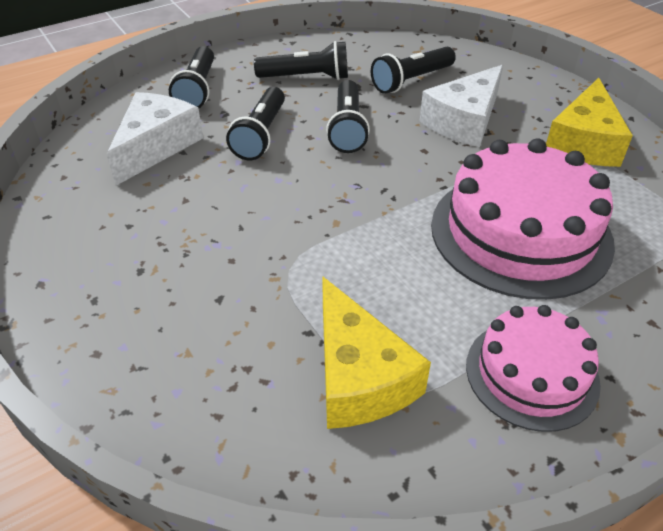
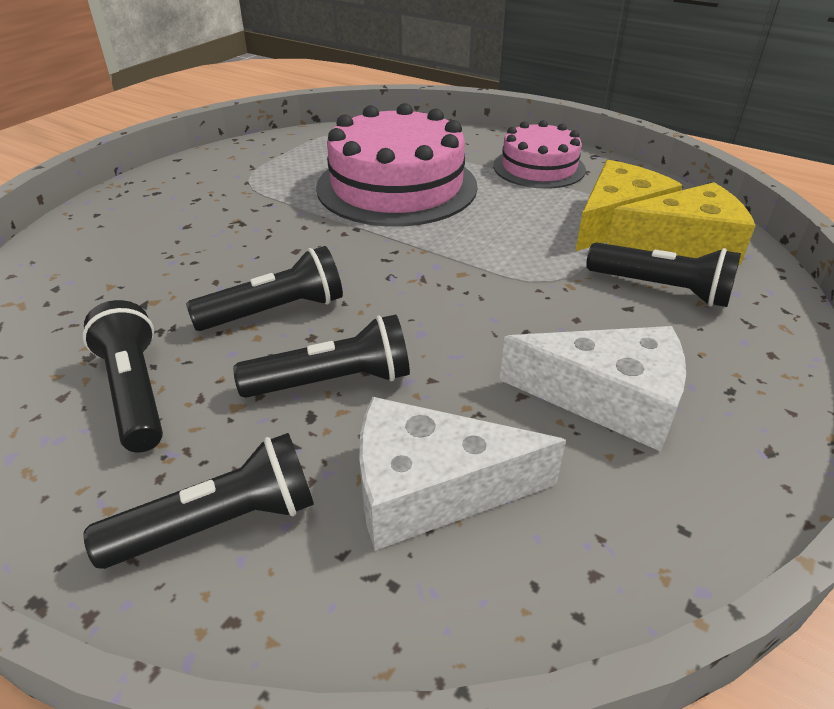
camera: 115 degrees left, 5 degrees down
(411, 81) = (125, 290): black flashlight -> black flashlight (661, 289)
(464, 121) = (220, 237): white cheese -> white cheese (608, 399)
(584, 142) = (234, 175): yellow cheese -> yellow cheese (685, 243)

